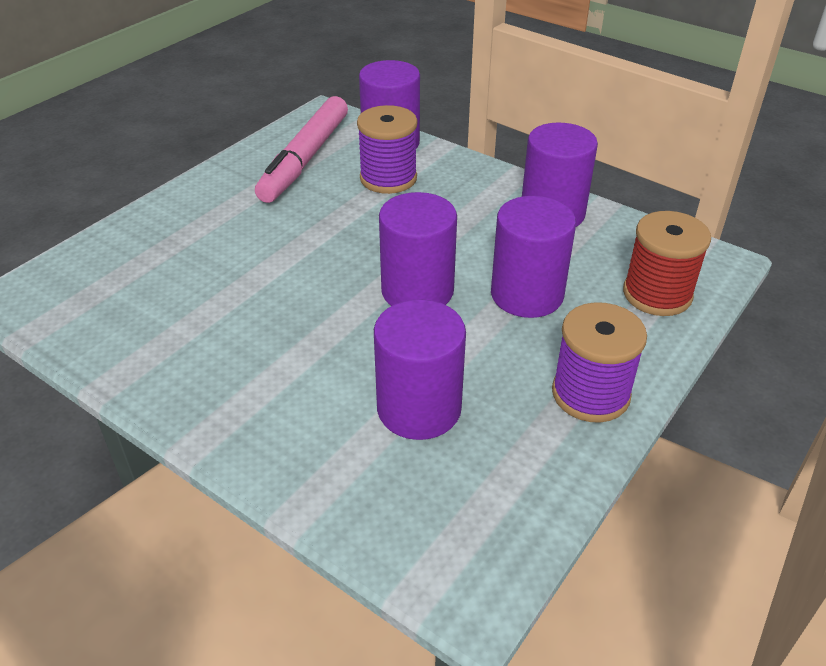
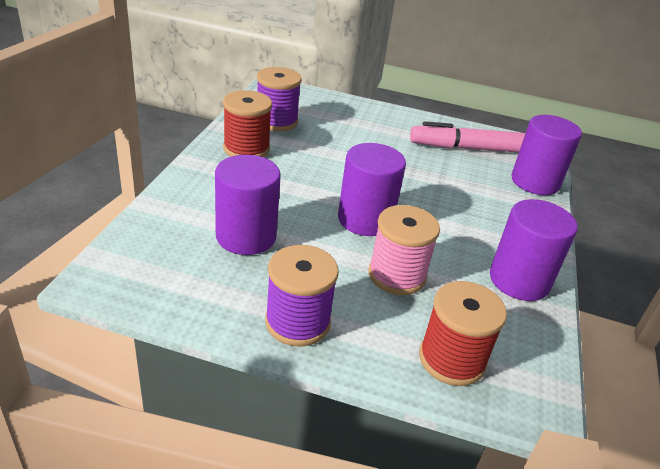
camera: 65 degrees right, 5 degrees down
(197, 366) = (246, 149): none -> red spool
(388, 178) = (487, 188): purple spool -> purple spool (276, 121)
(527, 295) = (397, 275): purple cylinder -> pink spool

